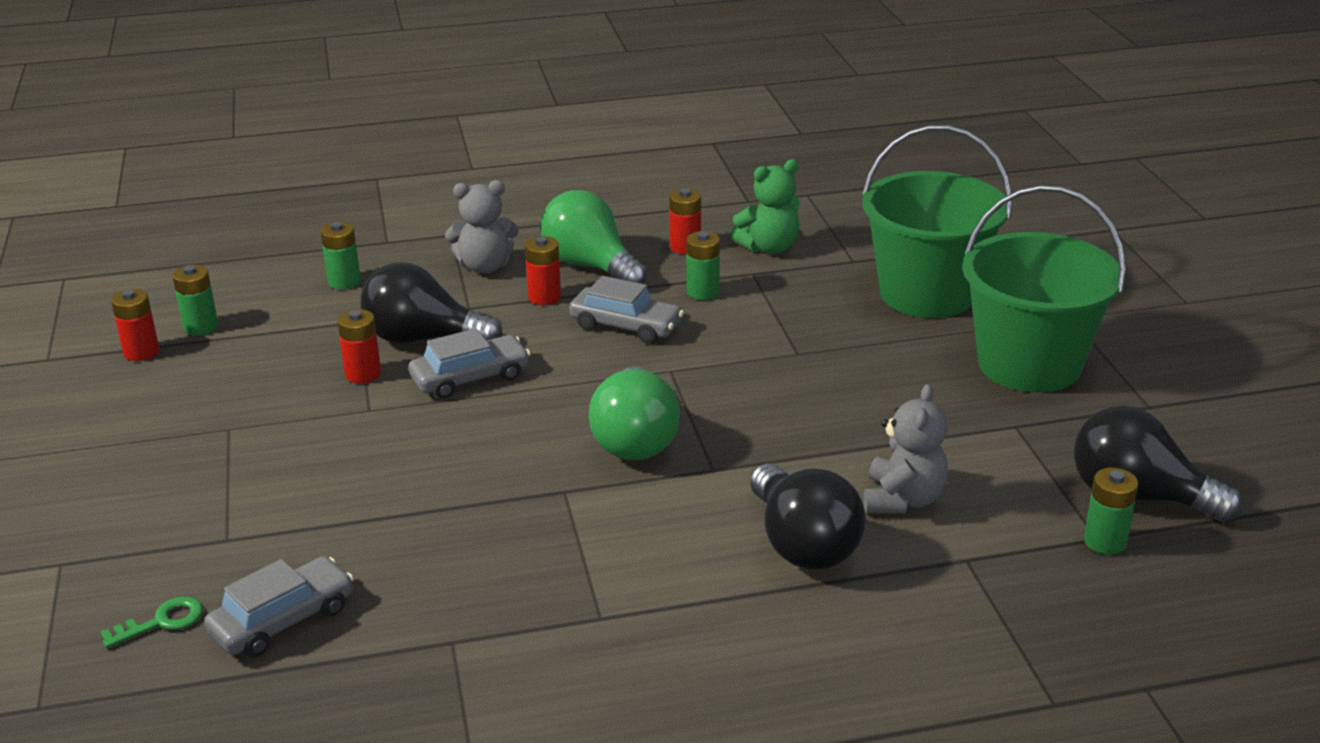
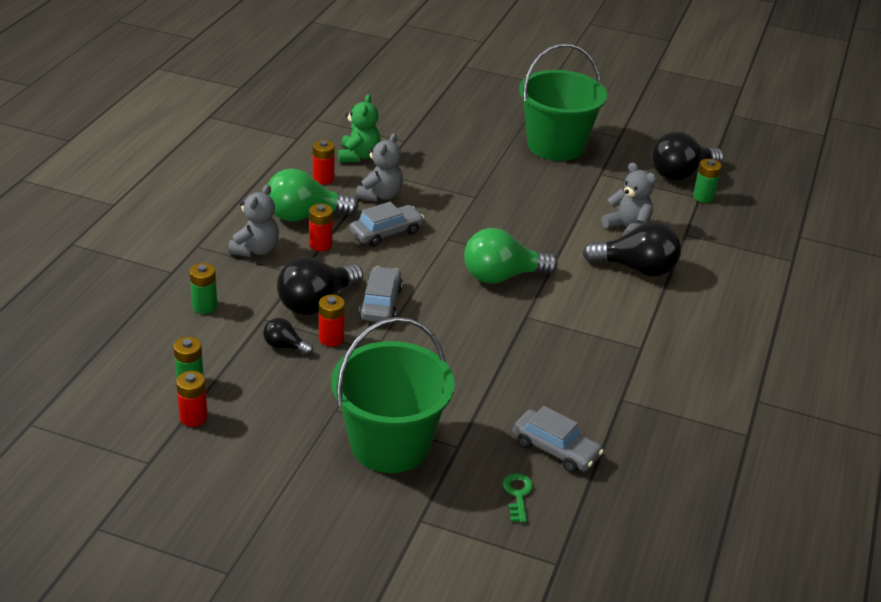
camera: 60 degrees left, 5 degrees up
(283, 620) = (555, 449): grey car -> grey car turned 135 degrees clockwise
(318, 353) = (285, 346): none -> black light bulb
(635, 439) = (502, 276): green light bulb -> green light bulb turned 135 degrees clockwise
(702, 292) = (380, 195): green battery -> grey teddy bear
(927, 294) = (463, 138): green bucket -> green bucket (390, 444)

